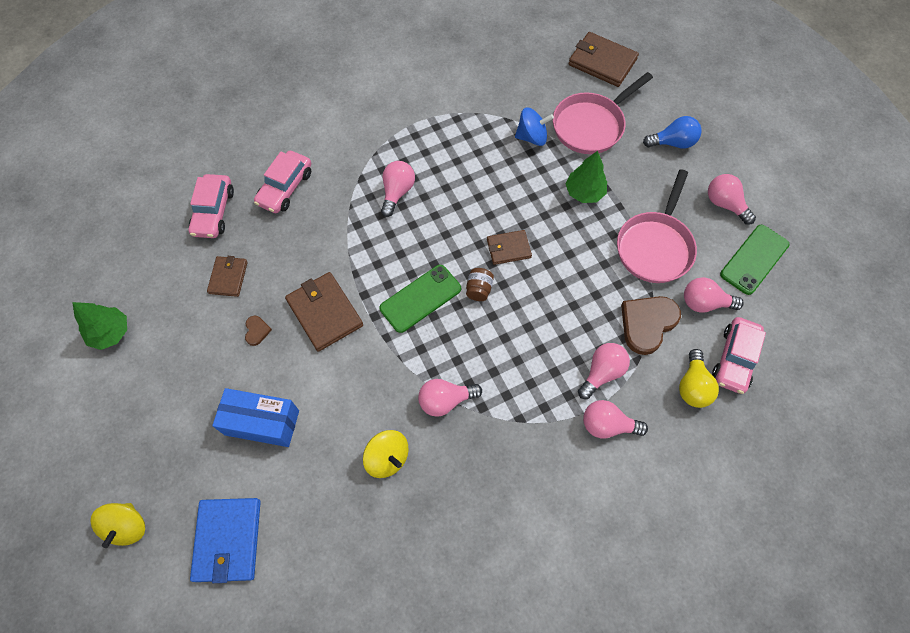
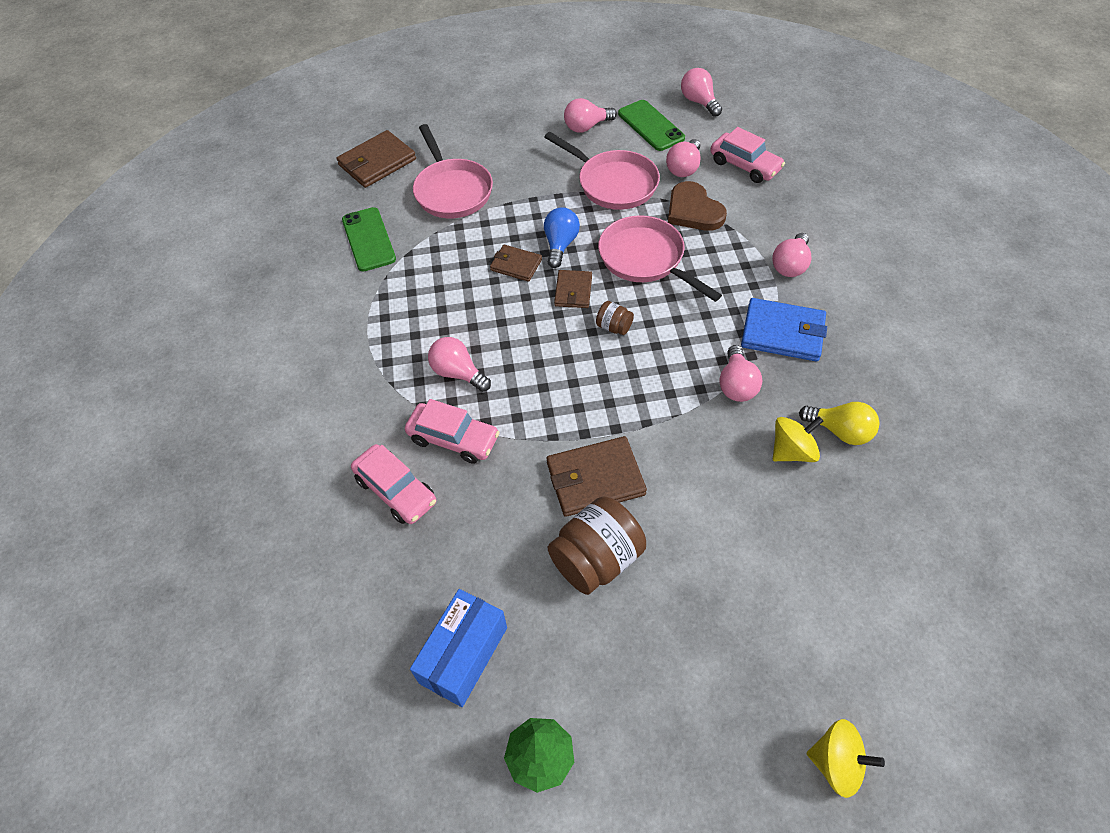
camera: 70 degrees left, 10 degrees down
(214, 212) = (394, 585): pink car -> pink car (453, 438)
(228, 277) = (506, 582): brown wallet -> brown wallet (516, 265)
(228, 540) = (868, 636): blue wallet -> blue wallet (782, 333)
(257, 331) = (596, 559): brown heart -> brown jar
(262, 422) = (724, 573): blue box -> blue box (463, 655)
(420, 298) = (607, 380): green phone -> green phone (368, 239)
(532, 137) = (442, 239): blue spinning top -> none
(567, 296) = (645, 259): none -> pink pan
(584, 192) = (531, 216): green tree -> none
(602, 373) = (736, 255): pink light bulb -> pink light bulb (699, 102)
(673, 143) = (503, 140): blue light bulb -> blue light bulb (560, 245)
(692, 386) = (764, 198): yellow light bulb -> yellow light bulb (840, 431)

